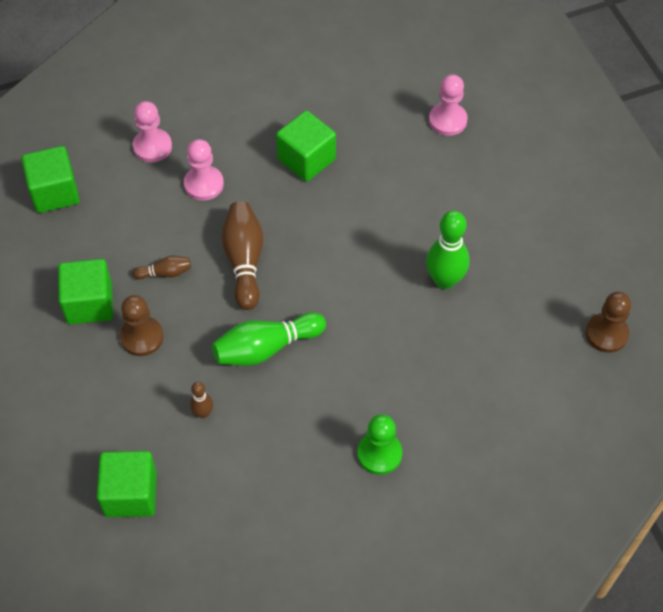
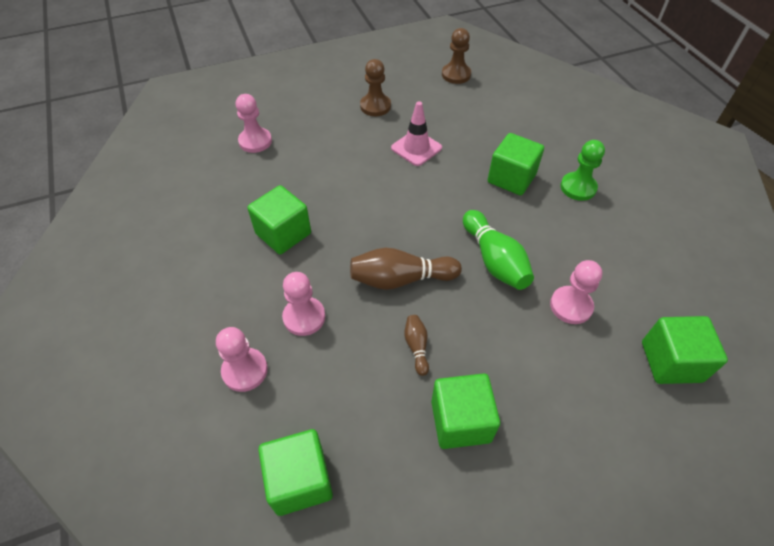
camera: 90 degrees left, 5 degrees down
(142, 337) = (497, 364): brown pawn -> brown pawn (375, 106)
(203, 413) = (571, 306): brown bowling pin -> pink pawn
(394, 380) = (511, 178): none -> green cube
(445, 280) = (416, 148): green bowling pin -> pink traffic cone

